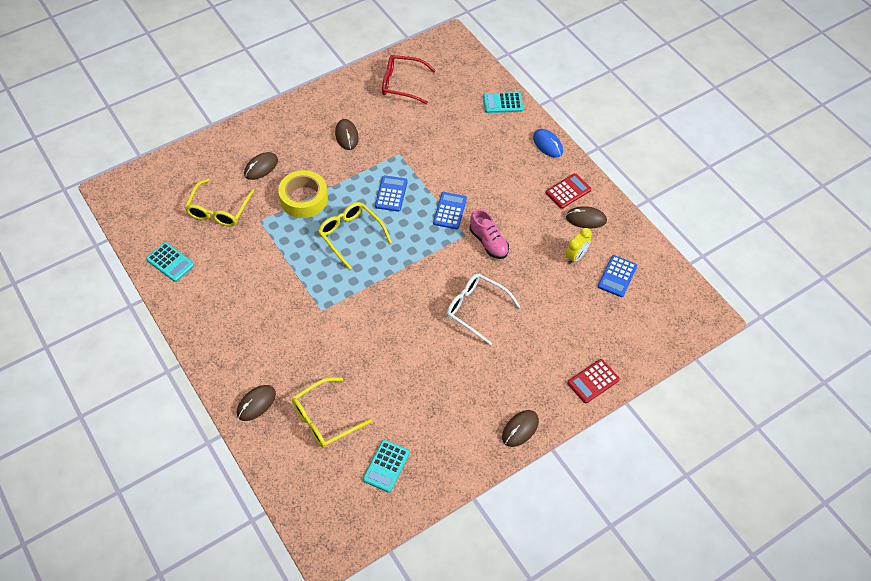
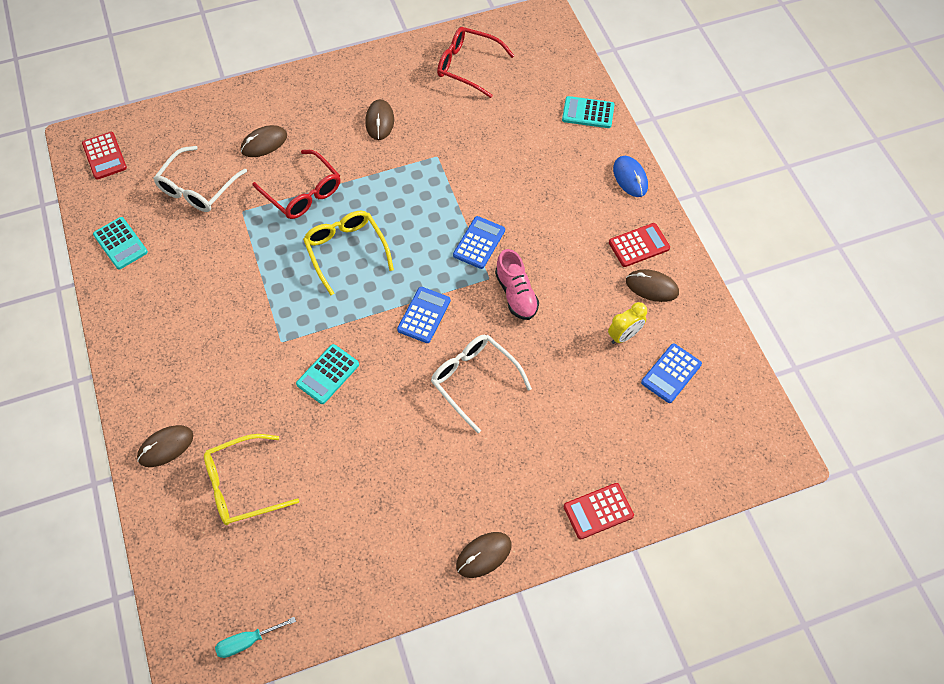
camera: 15 degrees right, 5 degrees up
(135, 199) = (104, 156): none -> red calculator
(218, 210) = (197, 188): yellow glasses -> white glasses
(304, 199) = (303, 193): yellow tape -> red glasses
(364, 527) = (247, 641): none -> turquoise screwdriver
(386, 466) = (299, 566): turquoise calculator -> turquoise calculator (328, 374)
(391, 194) = (412, 206): blue calculator -> blue calculator (424, 315)

